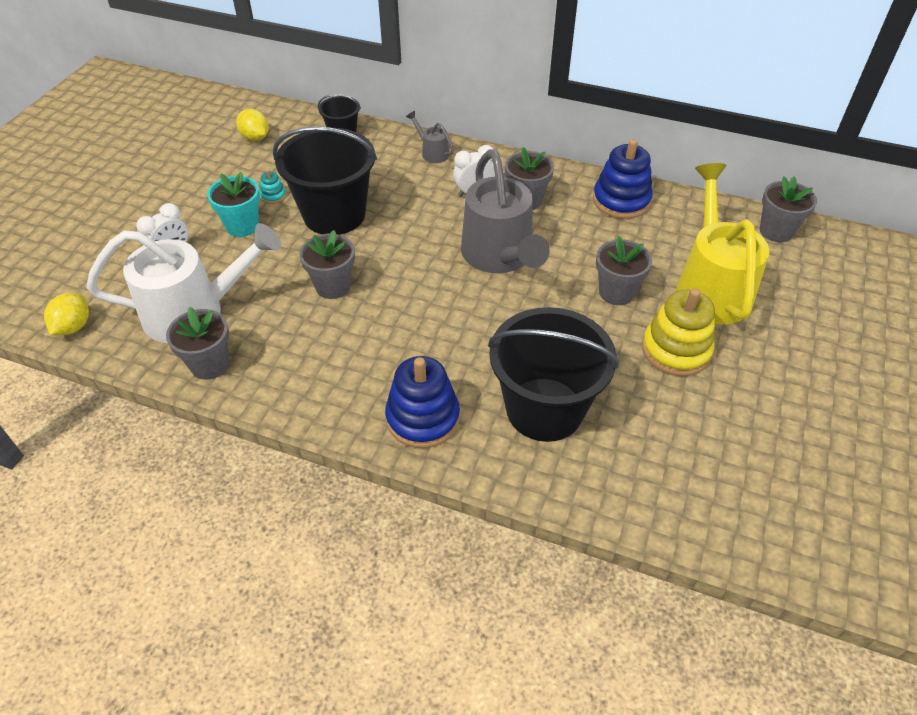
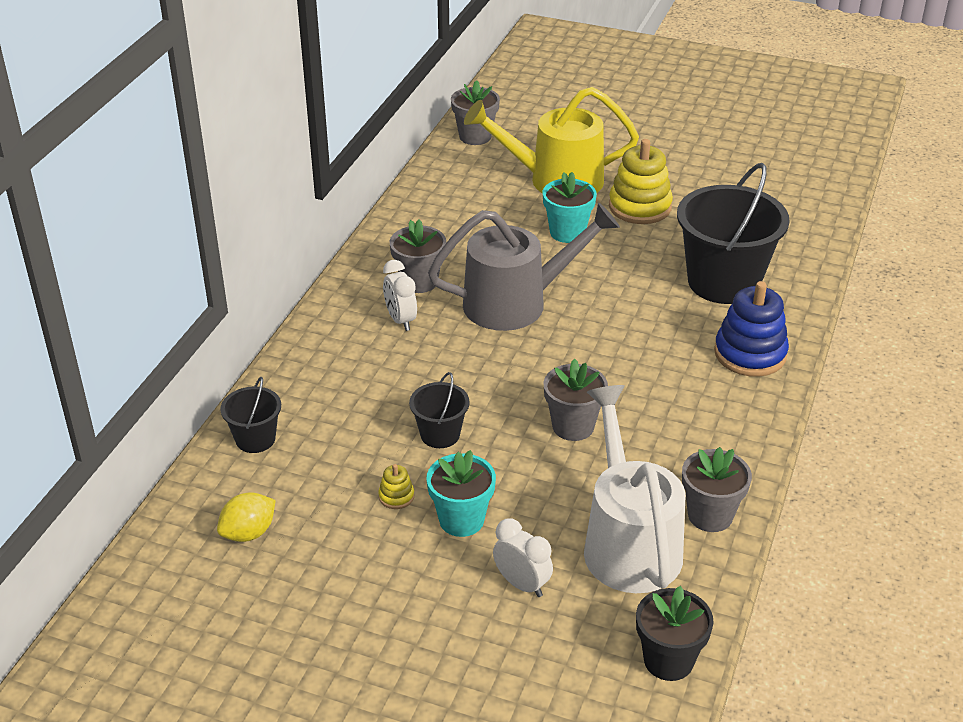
camera: 90 degrees left, 10 degrees down
(73, 327) = (668, 660): yellow lemon -> black flower pot
(273, 196) = (396, 496): turquoise stacking toy -> yellow stacking toy
(334, 215) = (440, 434): black bucket -> black bucket, size x0.48
(432, 152) = (313, 354): grey watering can -> none
(616, 292) = (567, 232): grey flower pot -> turquoise flower pot
(621, 200) = (423, 219): blue stacking toy -> none

